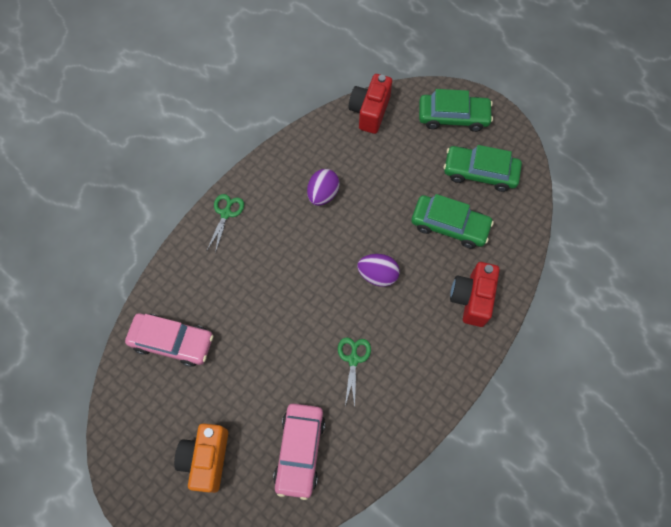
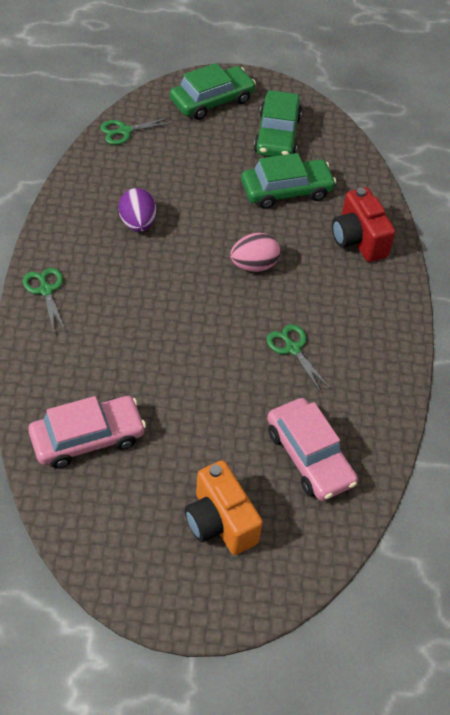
camera: 40 degrees left, 15 degrees down
(370, 112) = (125, 131): red camera -> green scissors
(377, 275) = (254, 265): purple egg -> pink egg
(480, 172) = (277, 135): green car -> green car turned 60 degrees counterclockwise

